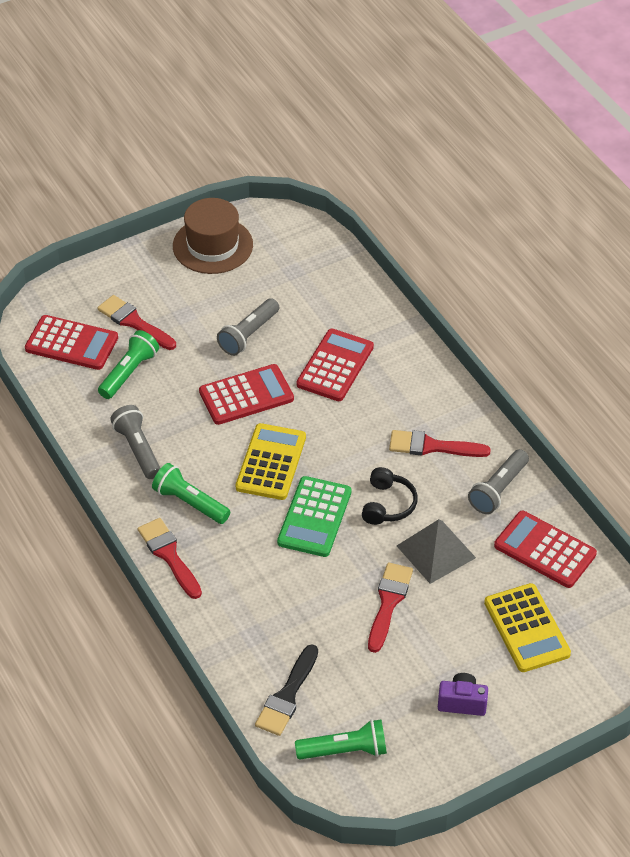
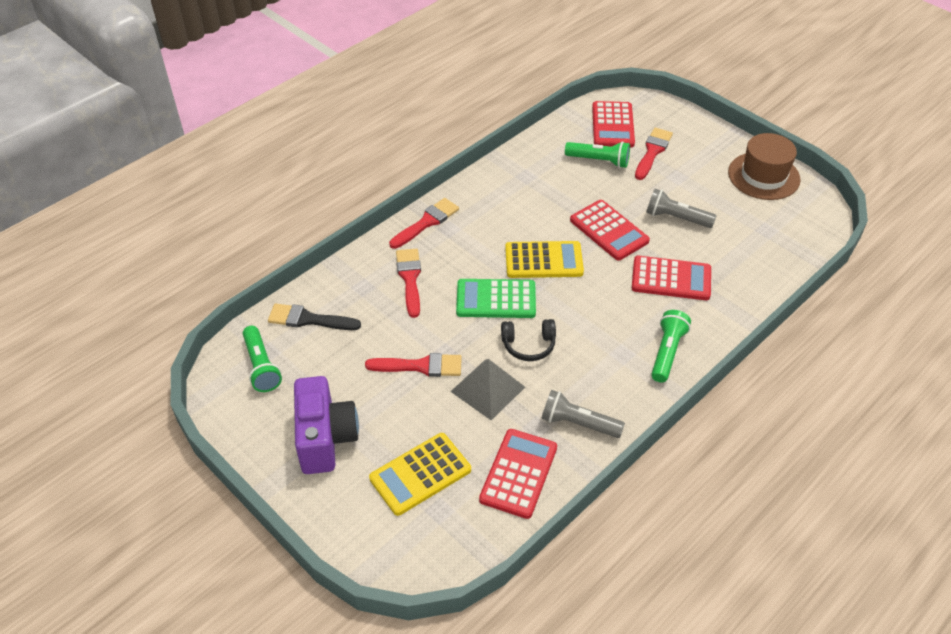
camera: 75 degrees right, 0 degrees up
(138, 449) = (524, 183): grey flashlight -> none
(190, 503) = (482, 223): green flashlight -> green flashlight (667, 352)
(432, 446) = (609, 364): red brush -> red brush (410, 279)
(462, 702) = (325, 438): purple camera -> purple camera, size x1.88

